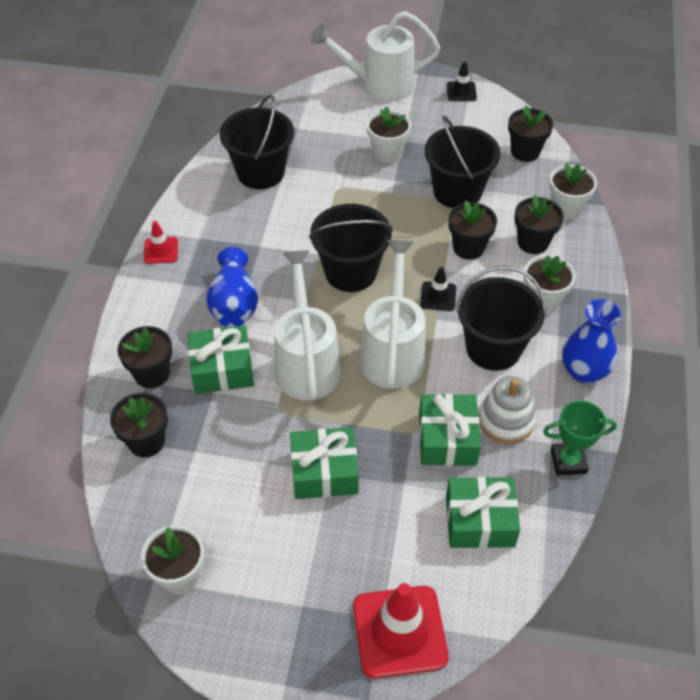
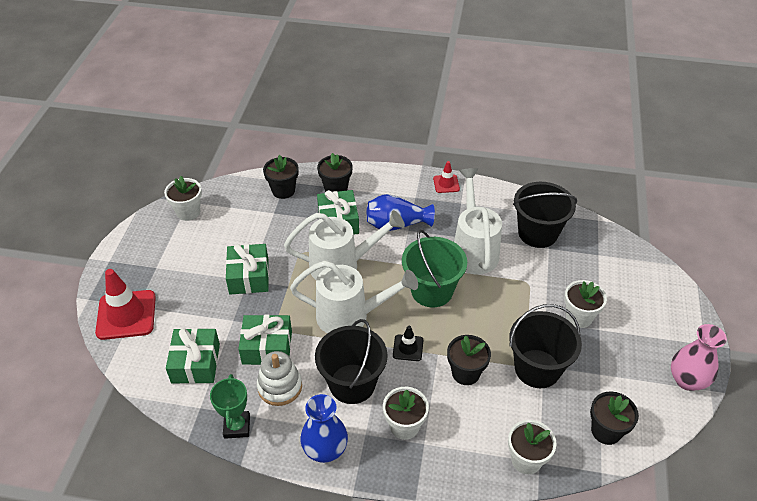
camera: 90 degrees right, 5 degrees down
(350, 272) = (432, 291): black bucket -> green bucket
(379, 85) = (676, 312): white watering can -> white watering can (473, 250)
(461, 92) = (687, 380): black traffic cone -> pink vase
(533, 242) = (477, 425): black flower pot -> none

